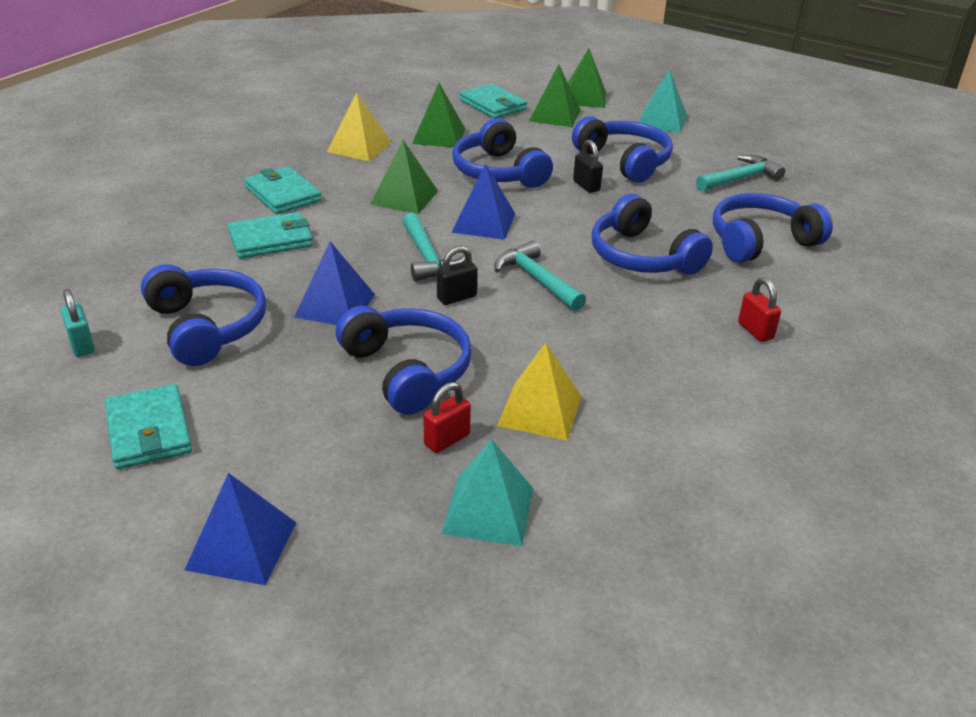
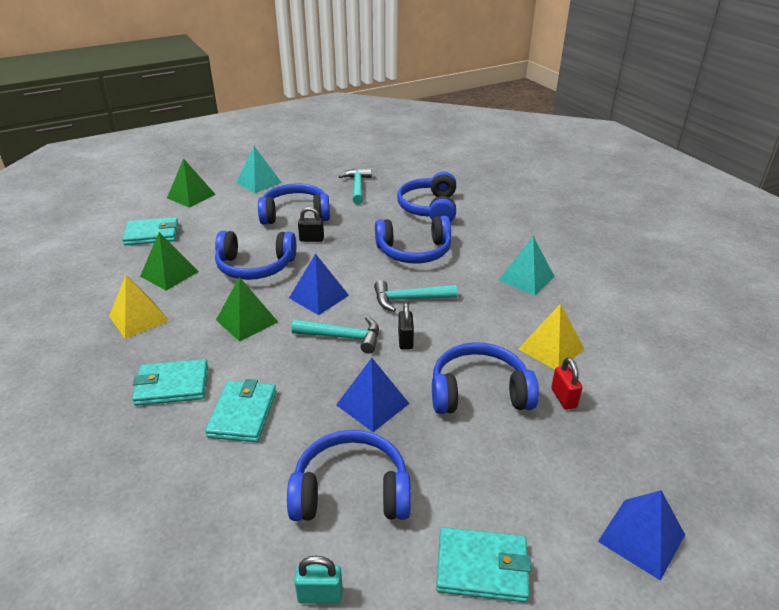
camera: 60 degrees left, 0 degrees up
(488, 510) = (638, 403): turquoise pyramid -> turquoise pyramid (526, 278)
(554, 115) = (201, 216): green pyramid -> none
(755, 331) = (515, 245): red padlock -> none

